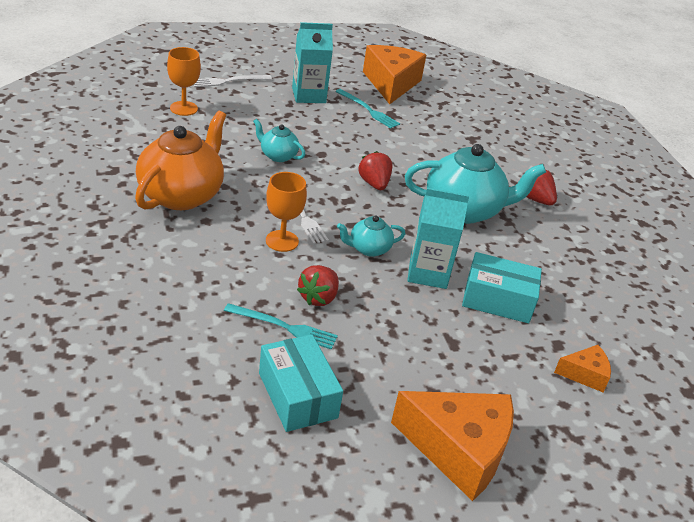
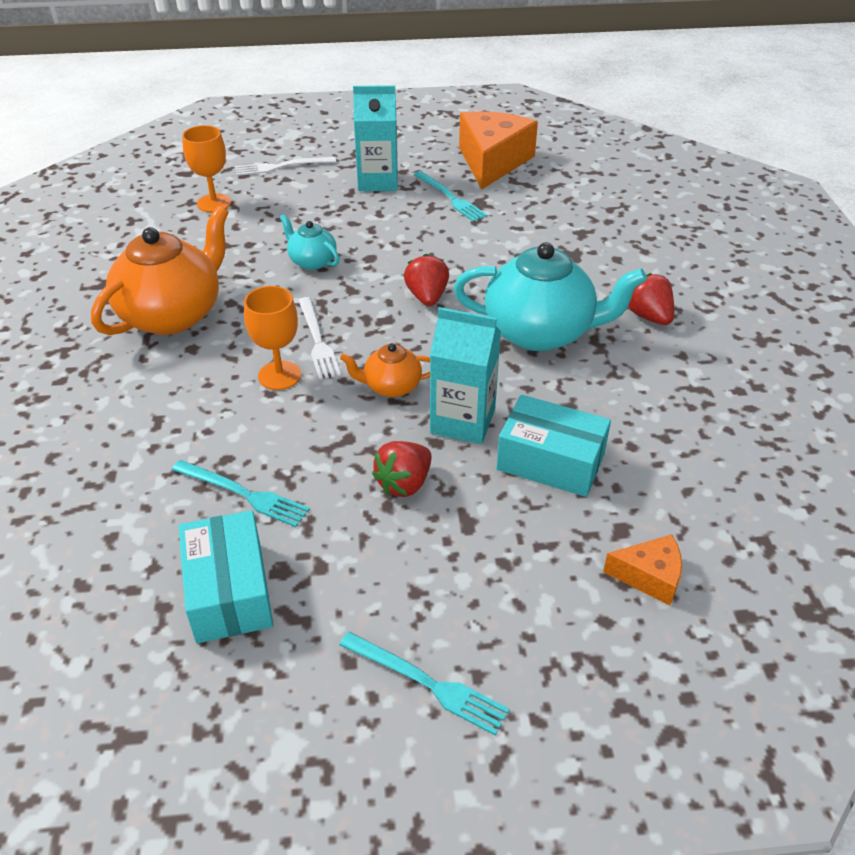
camera: 15 degrees right, 5 degrees up
(318, 298) = (302, 454): red strawberry -> red strawberry (404, 483)
(368, 249) = (391, 386): turquoise teapot -> orange teapot
(458, 450) = (427, 683): orange cheese -> turquoise fork

